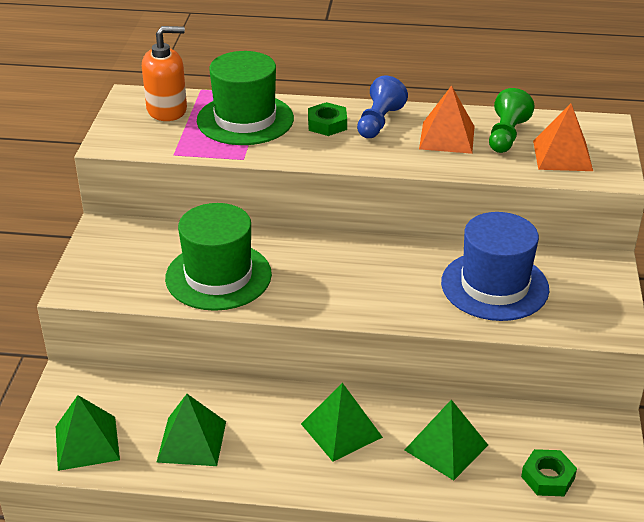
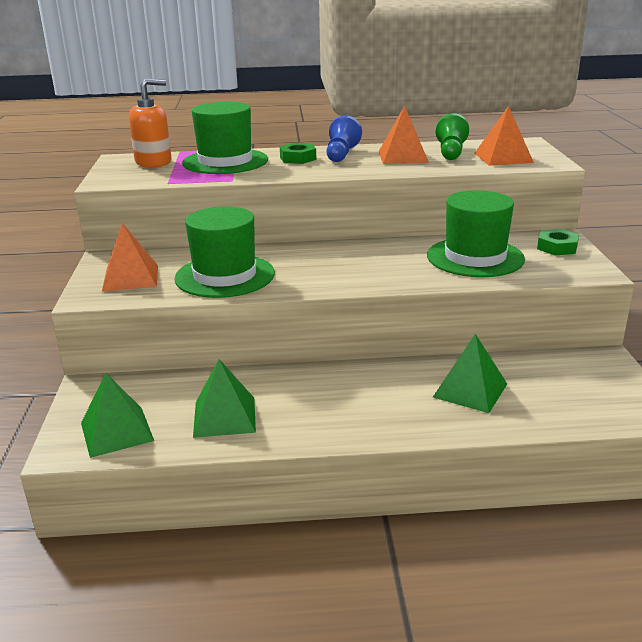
camera: 10 degrees left, 10 degrees down
(122, 264) = (130, 278): none -> orange pyramid
(341, 430) = (367, 390): green pyramid -> none
(494, 286) = (475, 257): blue hat -> green hat
(548, 477) = (573, 400): green nut -> green nut (557, 247)

